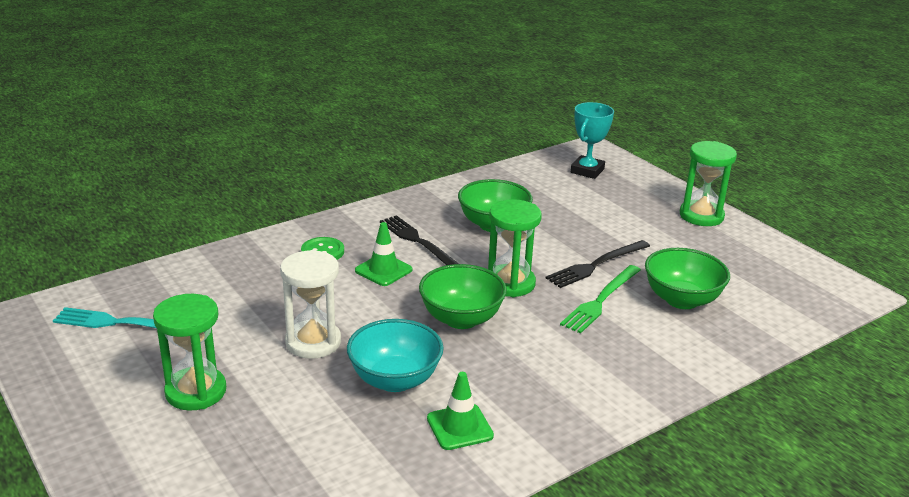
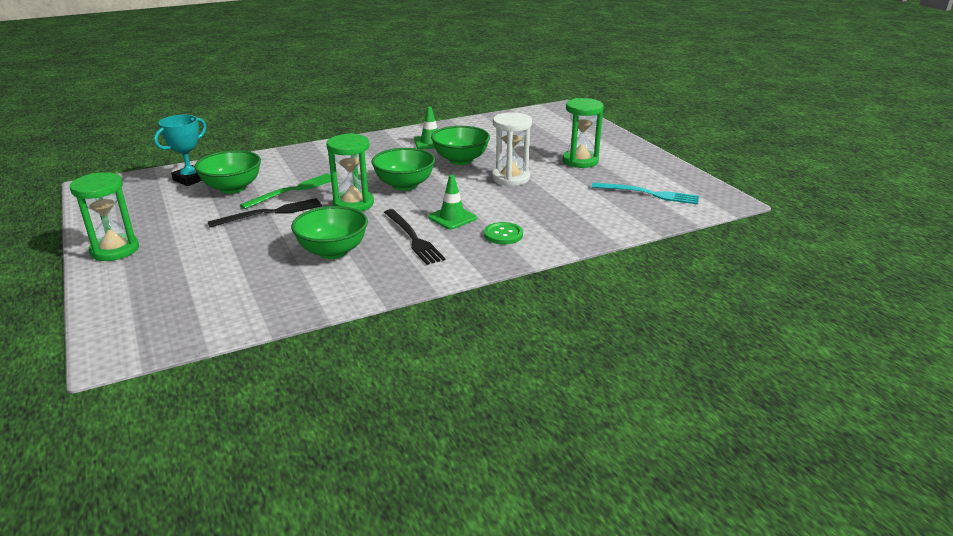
camera: 170 degrees left, 0 degrees up
(395, 380) = (460, 160): turquoise bowl -> green bowl
(587, 171) = (164, 314): turquoise trophy -> turquoise trophy (190, 179)

